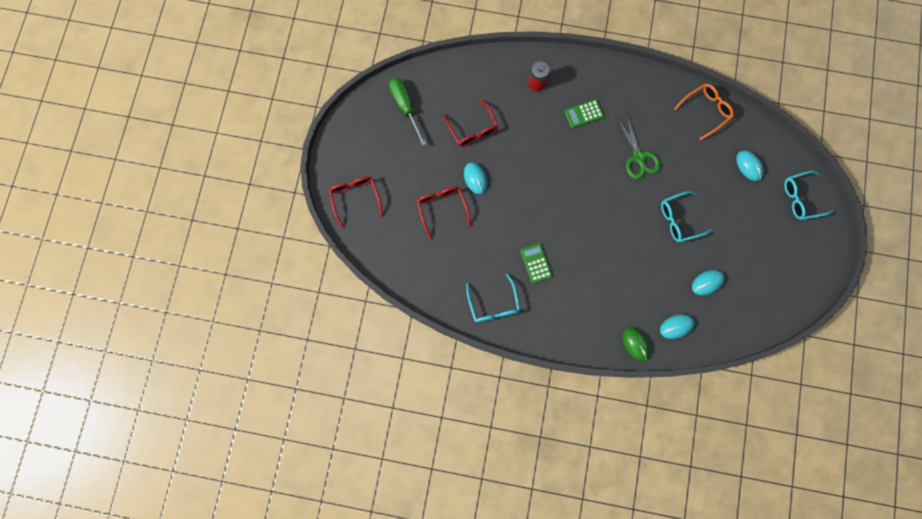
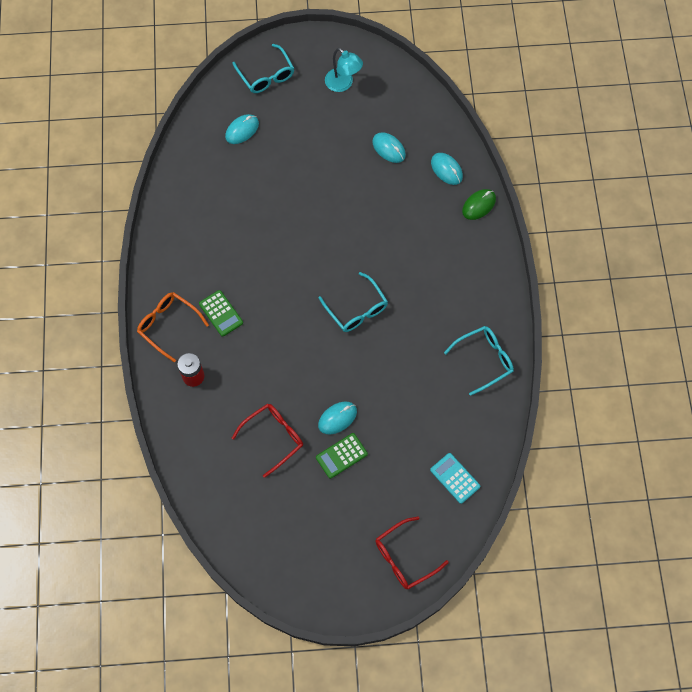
camera: 105 degrees left, 10 degrees down
(403, 252) = (455, 478): none -> turquoise calculator
(405, 107) = (264, 530): green screwdriver -> none
(442, 208) = (386, 447): red glasses -> none
(536, 263) = (421, 325): green calculator -> green calculator (341, 456)
(638, 157) = (261, 243): green scissors -> none
(679, 219) = (325, 188): turquoise glasses -> turquoise glasses (357, 309)
(705, 111) = (185, 184): orange glasses -> orange glasses (168, 325)
(781, 261) = (343, 84): none -> turquoise lamp

